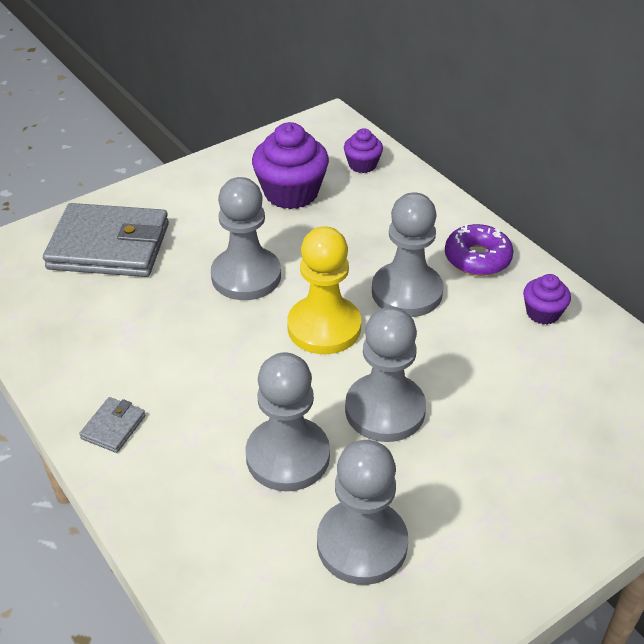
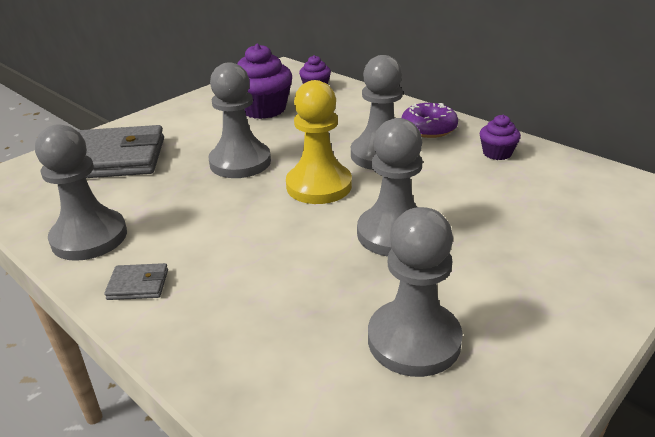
camera: 10 degrees left, 10 degrees down
(113, 427) = (138, 285): grey wallet -> grey wallet turned 75 degrees clockwise
(288, 456) = (316, 281): grey pawn -> grey pawn (89, 237)

